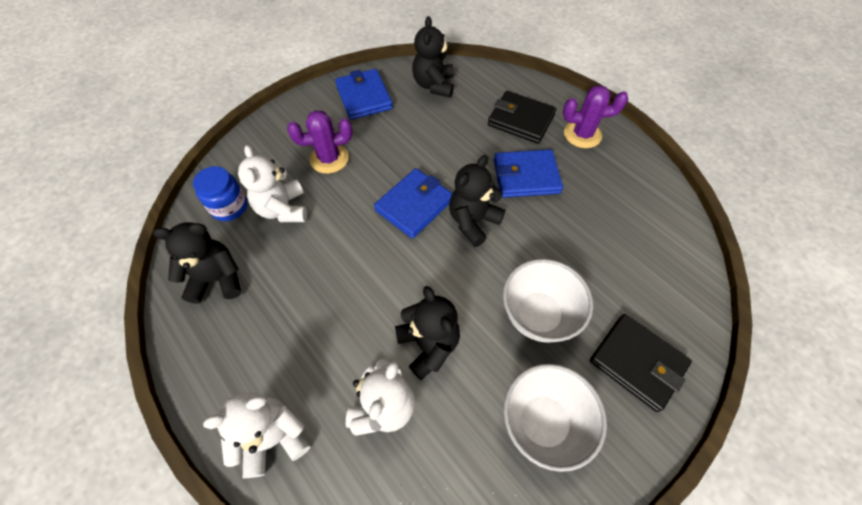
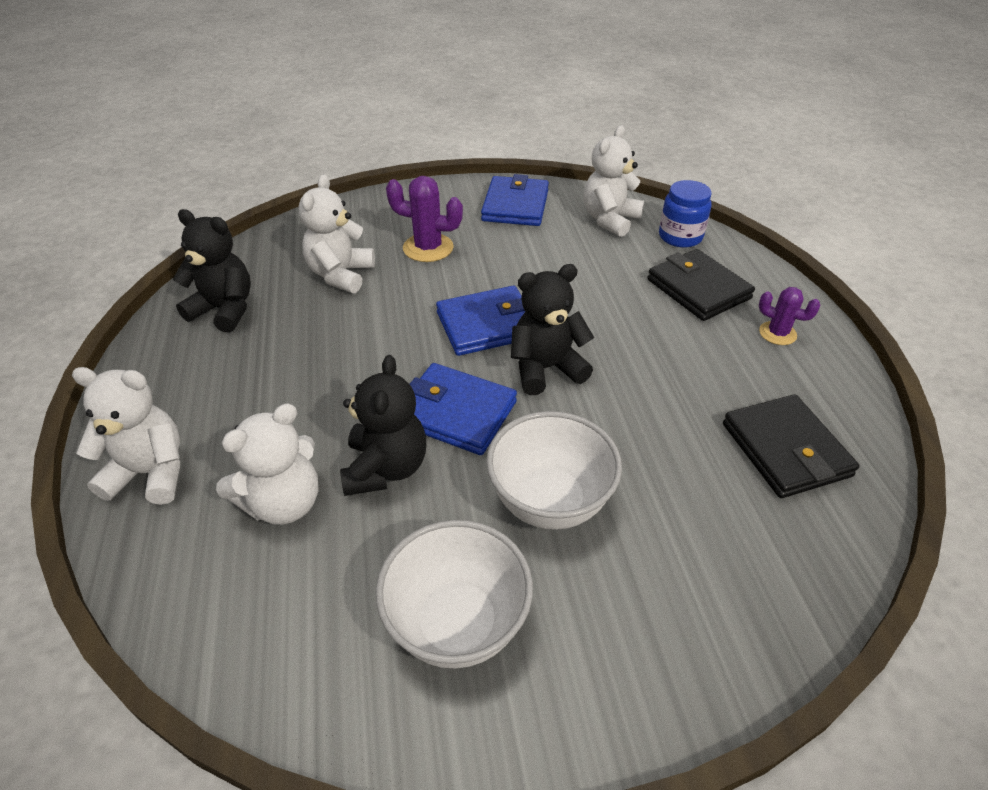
camera: 30 degrees right, 15 degrees down
(229, 207) = (290, 254): blue jar -> blue jar (680, 237)
(434, 85) = (610, 220): black teddy bear -> white teddy bear
(526, 176) = (657, 349): blue wallet -> blue wallet (456, 413)
(582, 134) = (777, 333): purple cactus -> purple cactus, size x0.63
(637, 362) = (651, 626): black wallet -> black wallet (785, 450)

